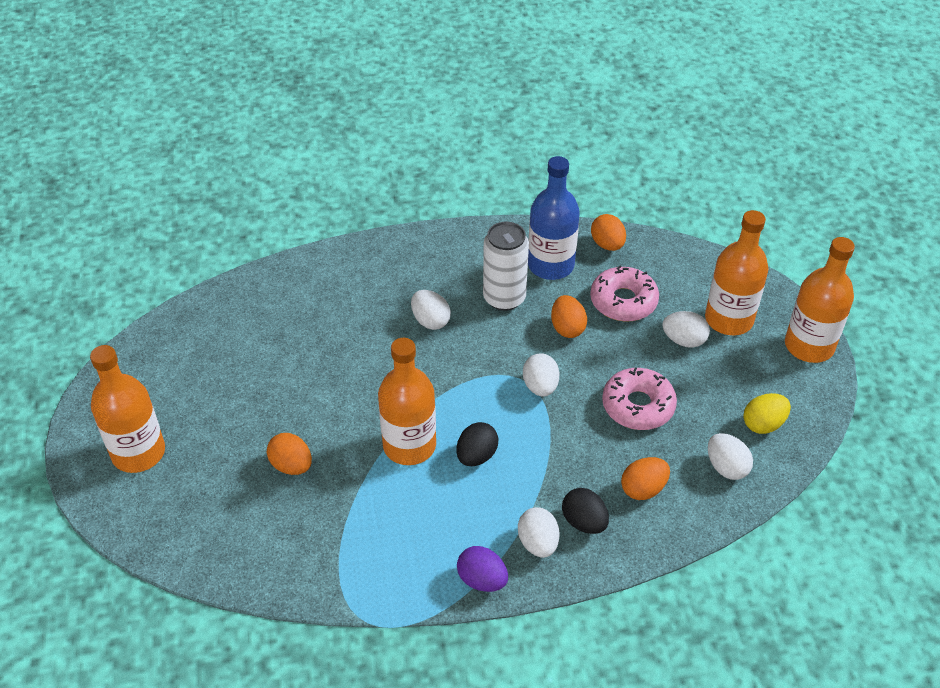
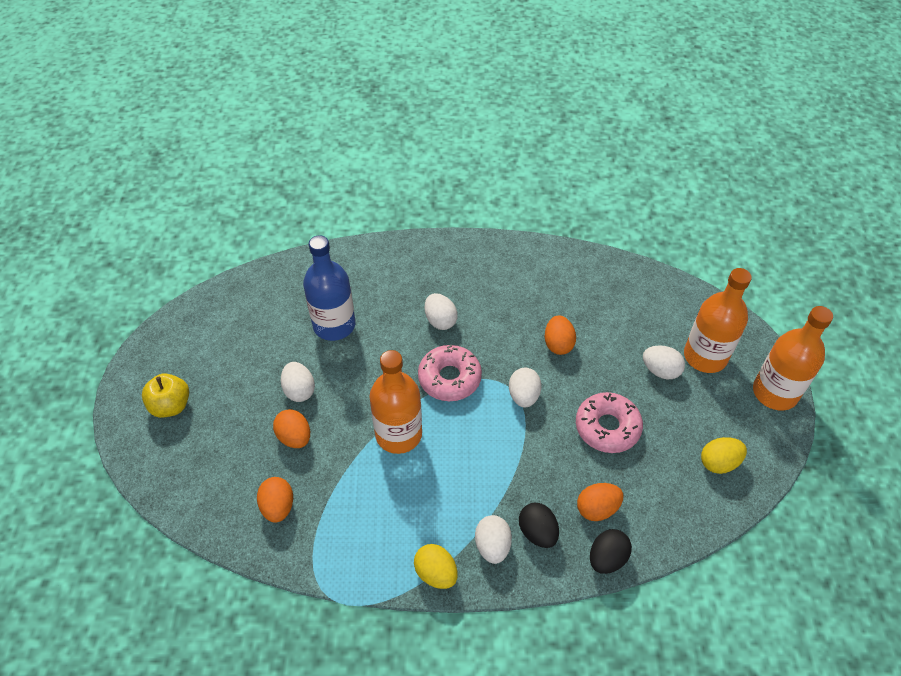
camera: 10 degrees right, 5 degrees up
(138, 453) = (171, 406): orange bottle -> yellow apple
(476, 456) = (455, 453): black egg -> black egg (607, 558)
(482, 580) = (436, 573): purple egg -> yellow egg
(504, 298) = (508, 308): white can -> none
(550, 265) = (555, 283): blue bottle -> blue bottle (334, 325)
(607, 244) = (608, 270): orange egg -> orange egg (278, 507)
(623, 301) = (613, 326): pink donut -> pink donut (449, 378)
(726, 467) = (677, 500): white egg -> white egg (299, 390)

